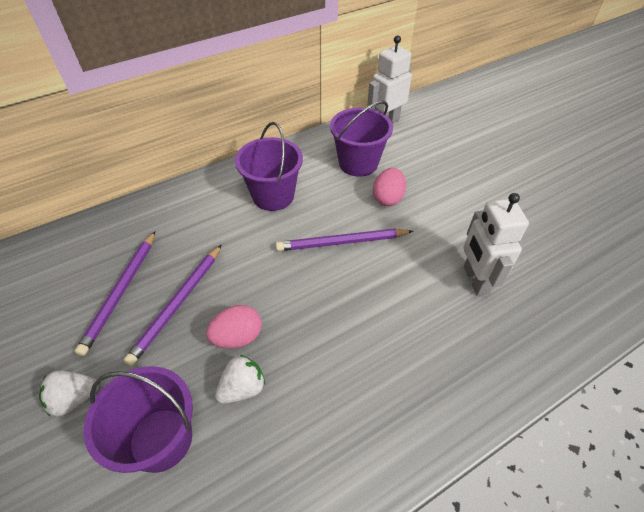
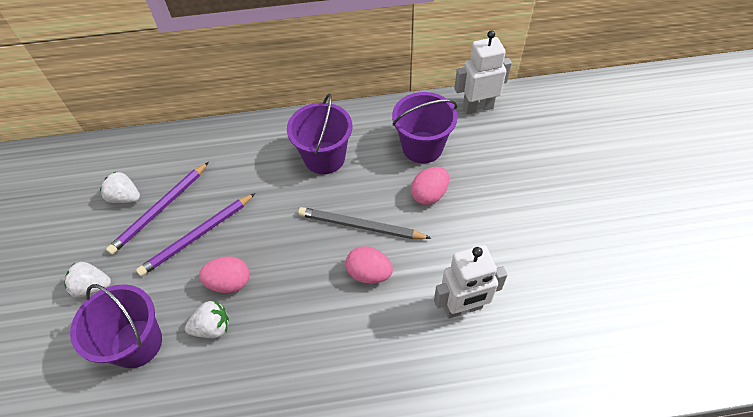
camera: 25 degrees right, 5 degrees up
(72, 293) = (125, 197): none -> white strawberry
(342, 242) = (360, 226): purple pencil -> grey pencil
(374, 280) = (369, 273): none -> pink egg
(475, 280) = (463, 308): white robot -> white robot turned 120 degrees counterclockwise

